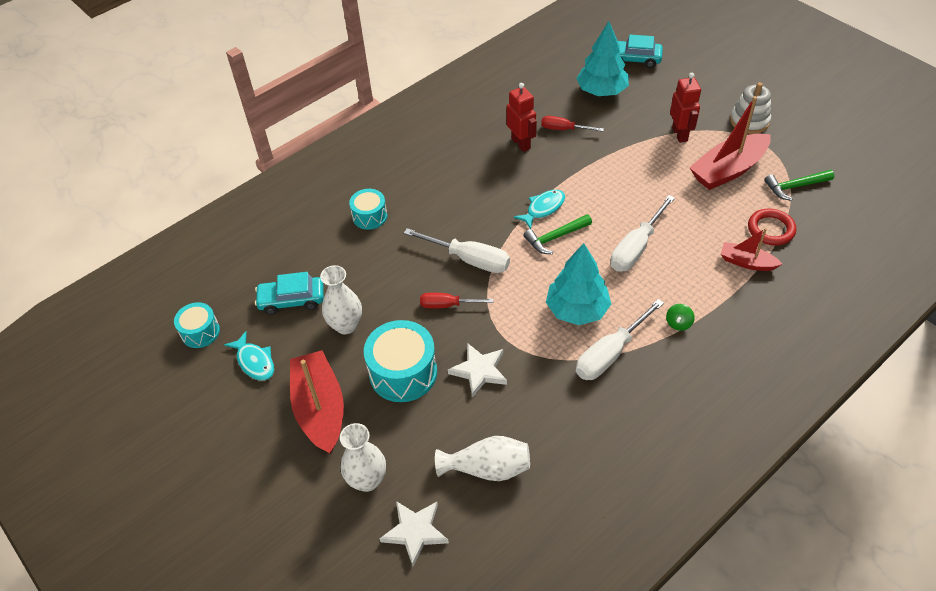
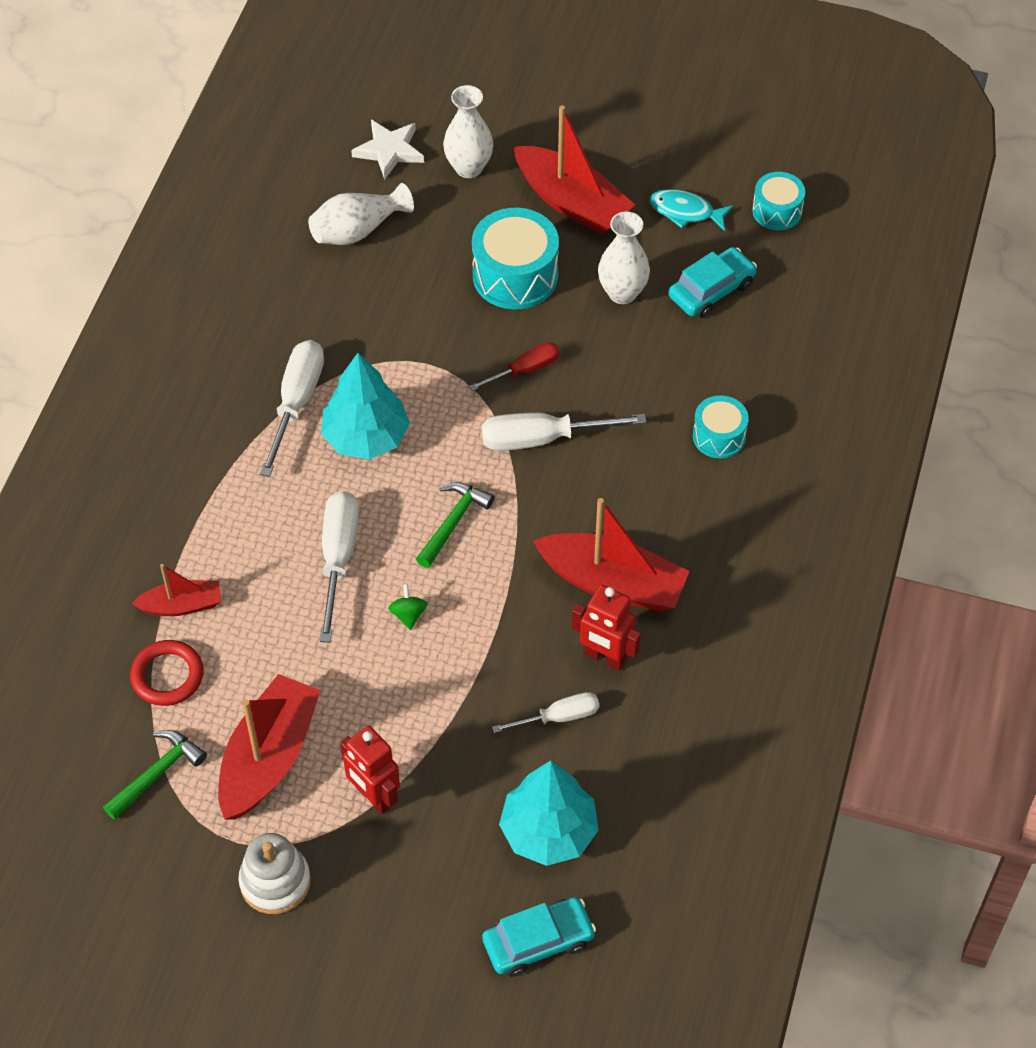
camera: 145 degrees right, 5 degrees up
(479, 371) = (432, 315): white star -> none
(490, 172) = (612, 583): none -> red boat
(543, 208) = (498, 559): turquoise fish -> none
(564, 129) = (558, 717): red screwdriver -> white screwdriver
(678, 323) = (234, 477): green spinning top -> green spinning top (408, 614)

